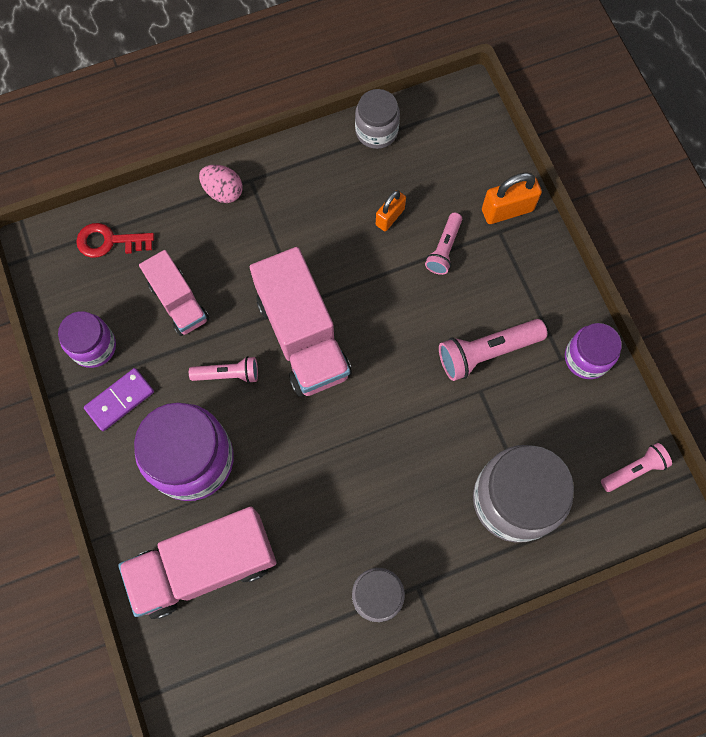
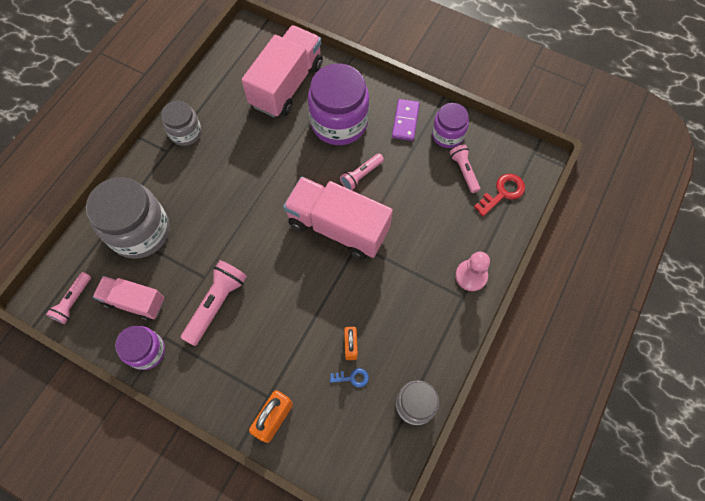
camera: 140 degrees right, 5 degrees down
(178, 302) = (427, 191): pink truck -> pink truck (134, 301)
(223, 191) = (471, 276): pink egg -> pink pawn
(411, 190) = (352, 378): none -> blue key
(444, 249) = (296, 352): pink flashlight -> pink flashlight (464, 171)

